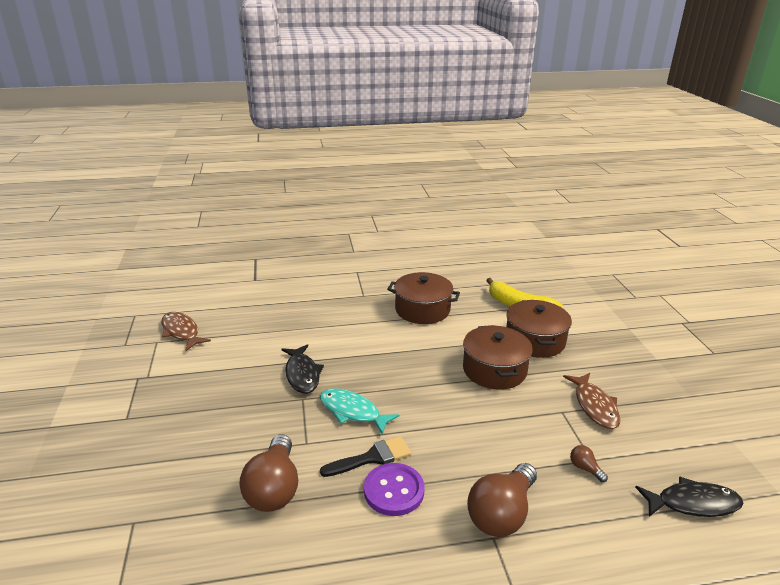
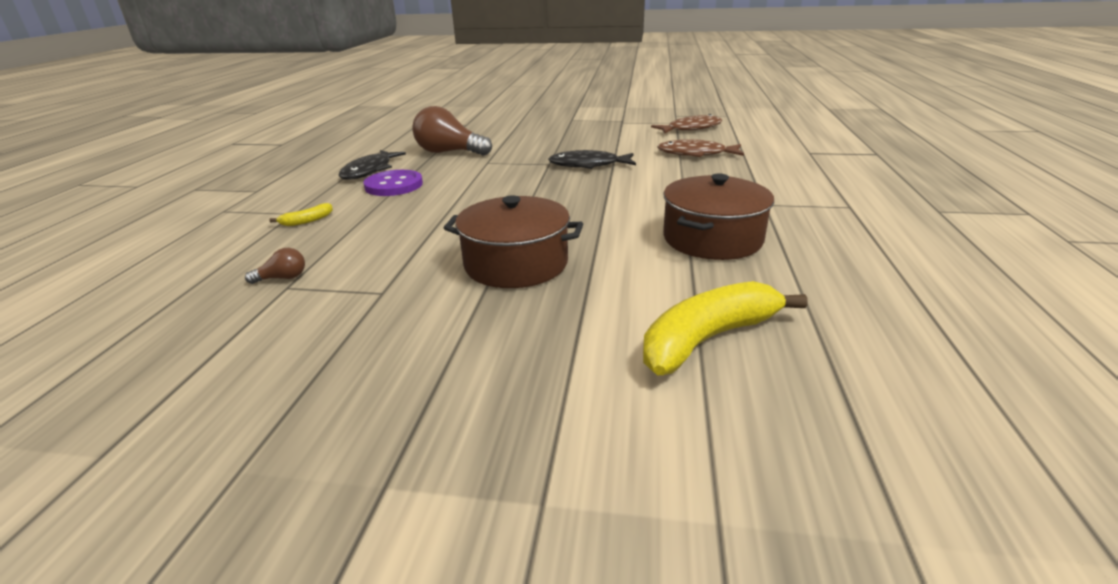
camera: 110 degrees right, 0 degrees up
(352, 411) = (510, 179): turquoise fish -> none
(372, 457) = (441, 181): black brush -> none
(502, 513) = (307, 221): brown light bulb -> yellow banana
(535, 340) = (569, 321): brown pot -> none
(594, 406) = (359, 325): brown fish -> brown fish (696, 154)
(693, 503) = (126, 337): black fish -> black fish (369, 171)

